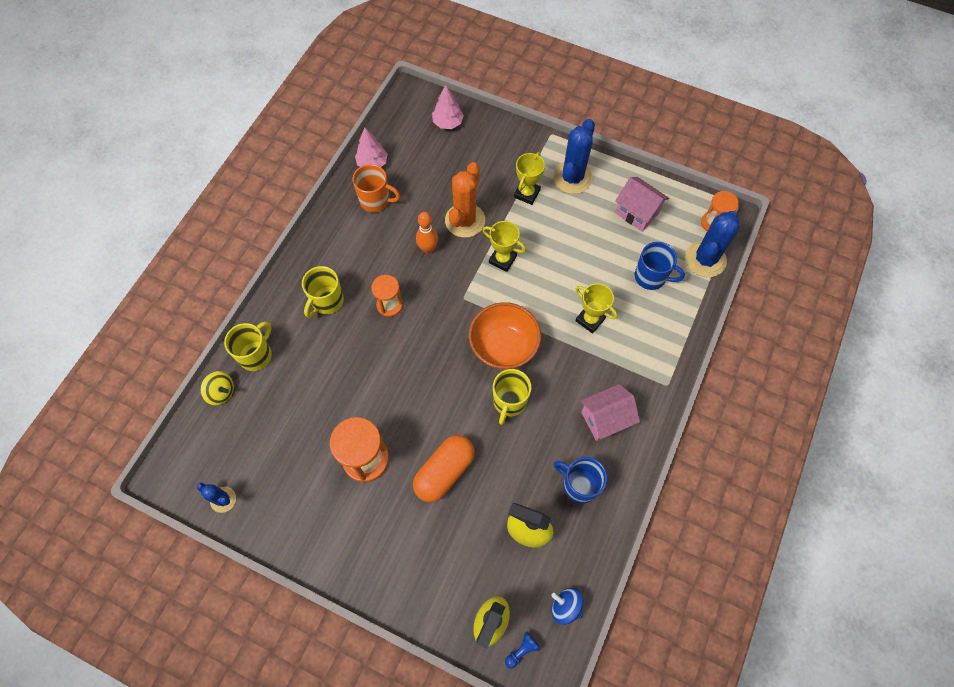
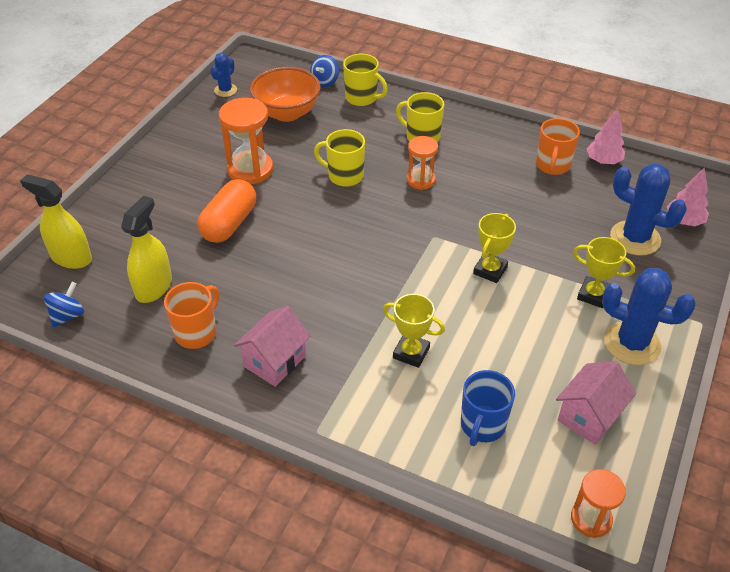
camera: 90 degrees right, 20 degrees down
(221, 392) = (325, 82): yellow spinning top -> blue spinning top
(428, 249) = (495, 207): orange bowling pin -> none
(444, 472) = (229, 223): orange capsule -> orange capsule turned 75 degrees clockwise
(465, 220) = (540, 237): orange cactus -> none
(503, 347) = (371, 270): orange bowl -> orange bowl (287, 113)
(509, 402) = (303, 274): yellow mug -> yellow mug (344, 176)
(522, 650) = (36, 280): blue pawn -> none
(579, 485) = (197, 332): blue mug -> orange mug
(590, 319) = (411, 353): yellow trophy -> yellow trophy turned 75 degrees clockwise
(605, 419) = (275, 361): pink house -> pink house turned 60 degrees clockwise
(705, 259) = (521, 500): blue cactus -> blue cactus (635, 238)

